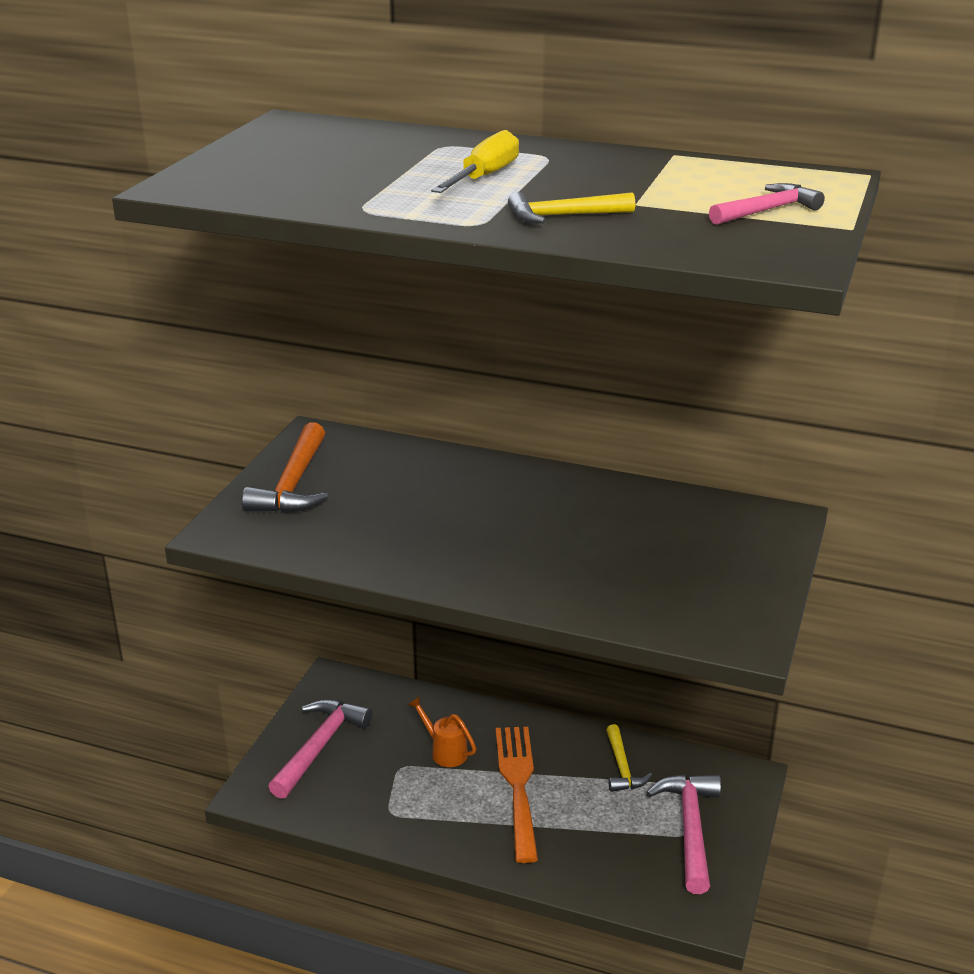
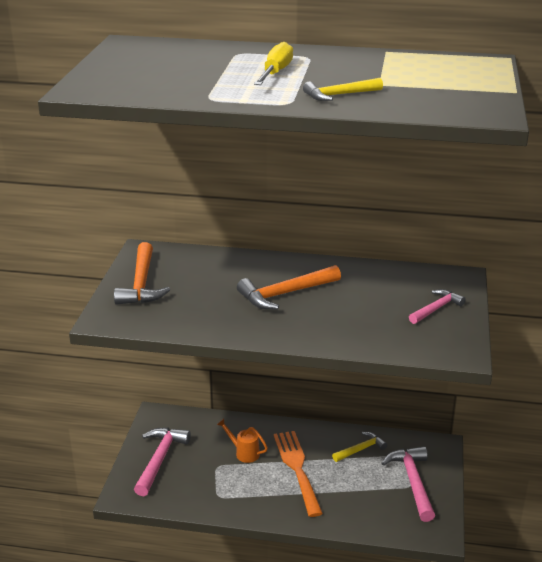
camera: 10 degrees left, 0 degrees up
(500, 519) = (285, 294): none -> orange hammer
(622, 767) = (361, 449): yellow hammer -> yellow hammer turned 105 degrees counterclockwise
(767, 210) = (461, 84): pink hammer -> pink hammer (436, 308)

